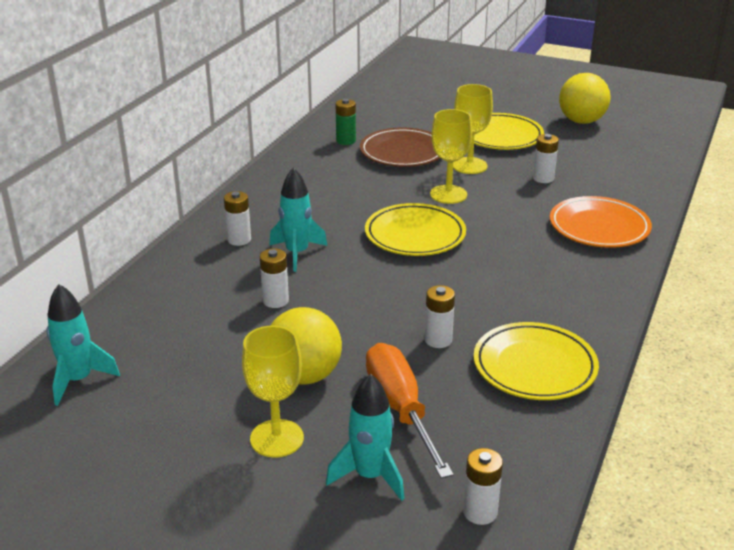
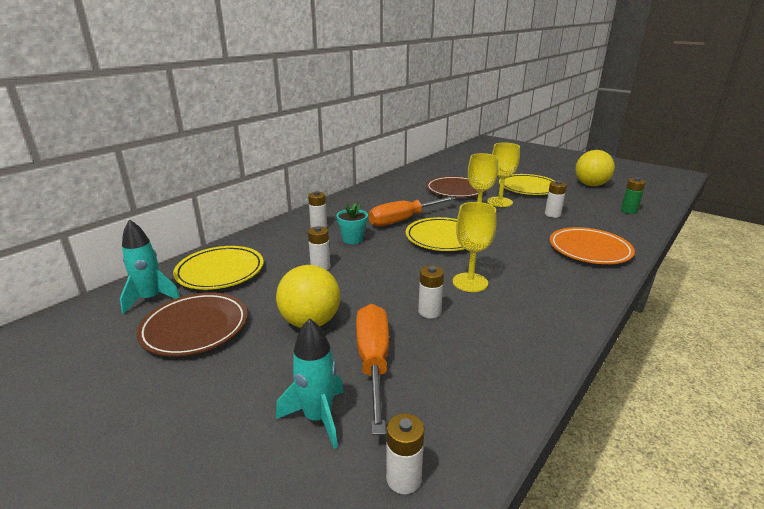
camera: 15 degrees right, 5 degrees down
(166, 407) = (195, 328): none -> brown plate
(277, 438) = (260, 368): yellow goblet -> yellow goblet (470, 282)
(297, 253) = (353, 239): turquoise rocket -> turquoise flower pot
(346, 141) = (420, 181): green battery -> green battery (629, 211)
(350, 213) = (402, 220): none -> orange screwdriver
(534, 366) = (505, 346): yellow plate -> yellow plate (220, 271)

